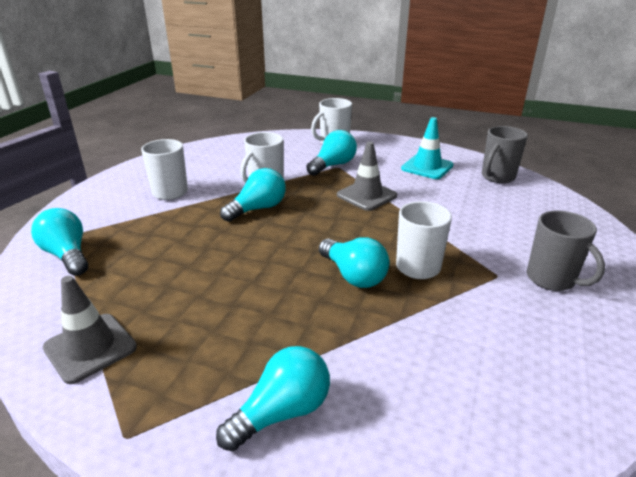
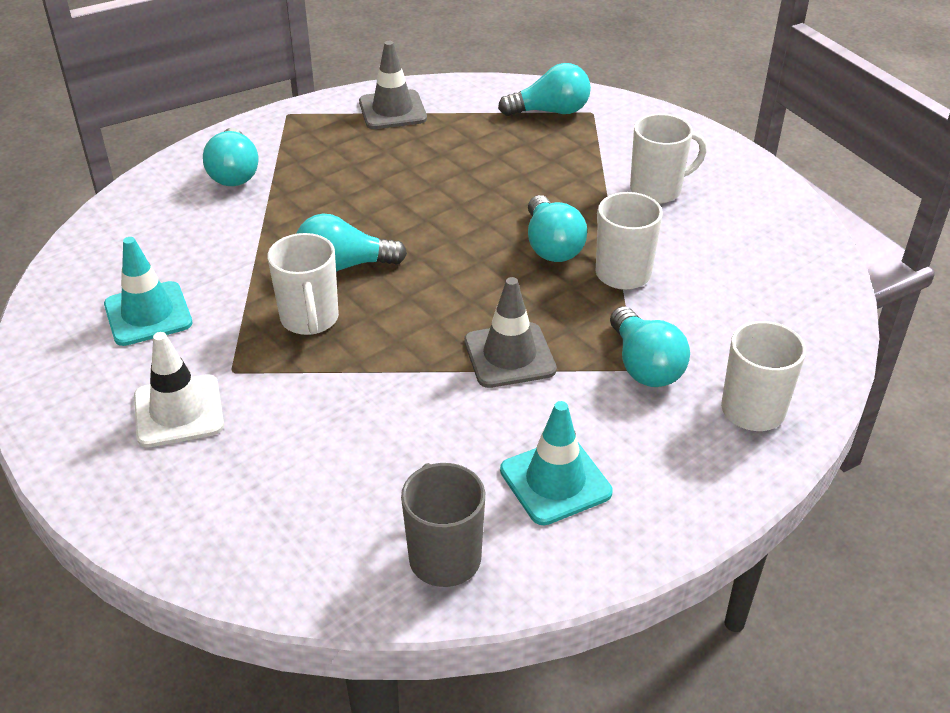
camera: 120 degrees right, 10 degrees up
(511, 346) = (148, 314): none -> turquoise traffic cone
(552, 279) = (178, 411): grey mug -> white traffic cone

